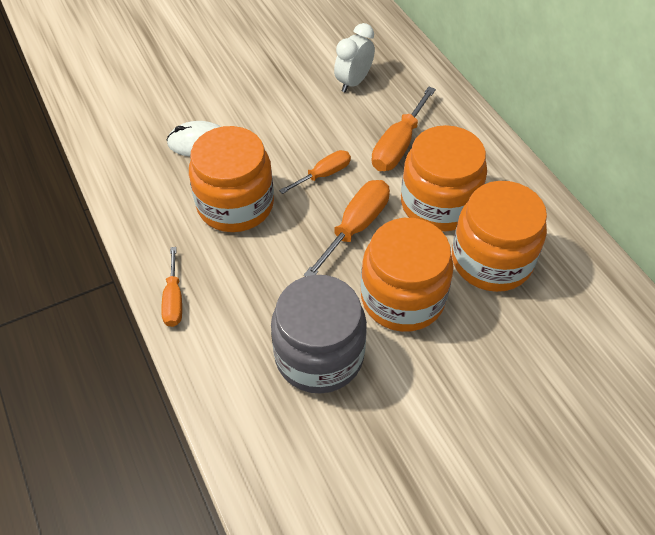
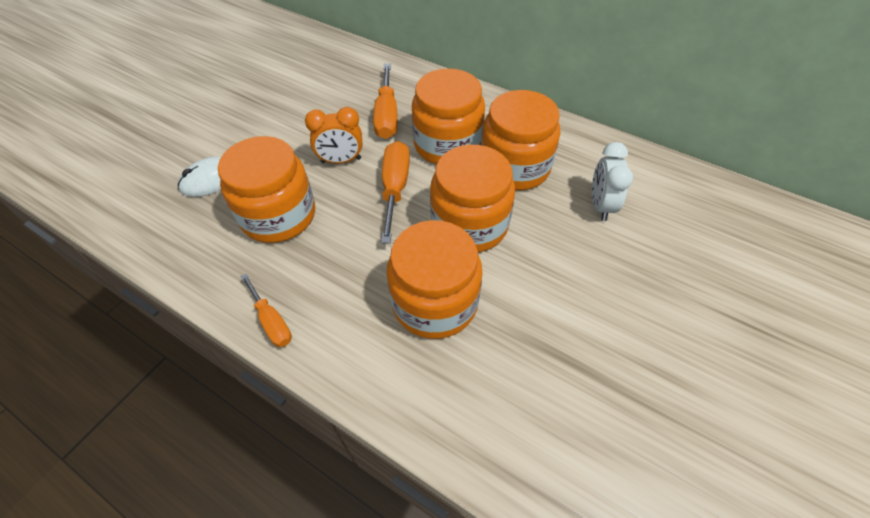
camera: 30 degrees left, 0 degrees up
(319, 355) = (435, 302): grey jar -> orange jar
(323, 174) = (341, 160): orange screwdriver -> orange clock
(353, 82) = (319, 84): white clock -> white clock (601, 205)

